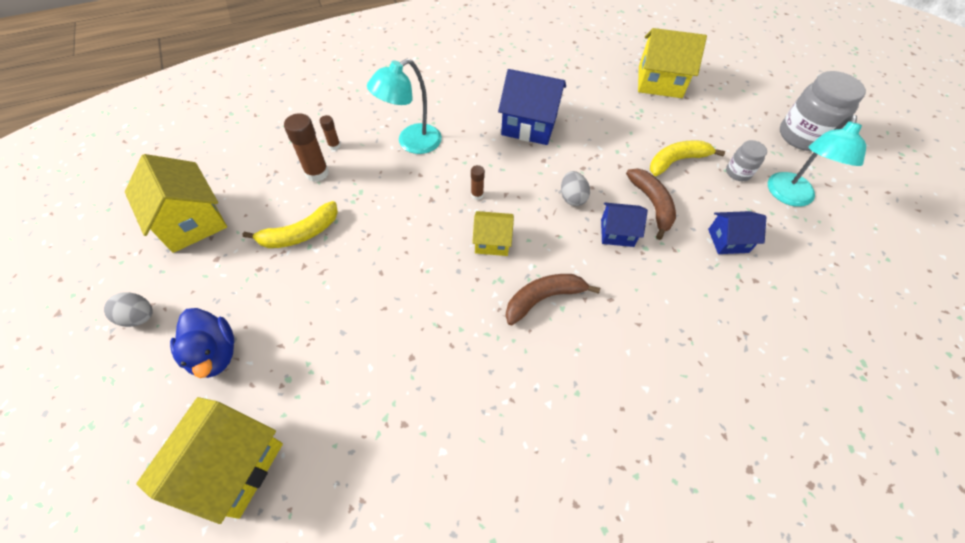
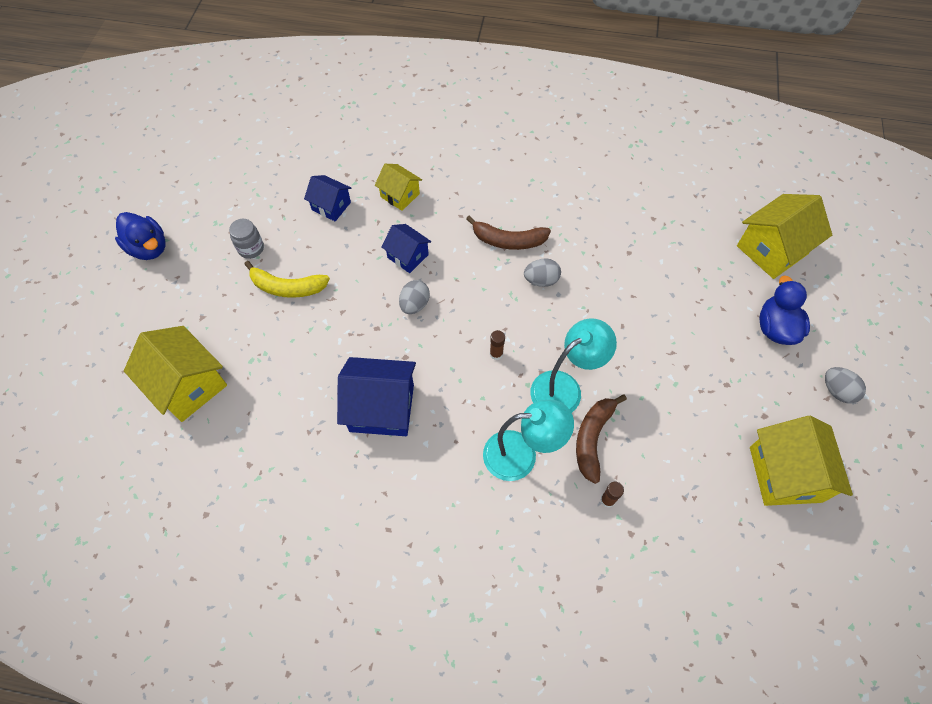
camera: 145 degrees left, 5 degrees up
(300, 234) = (680, 401): yellow banana -> none
(317, 173) = (640, 469): brown glue stick -> none
(483, 275) = (541, 280): none -> grey egg
(492, 242) = (514, 303): yellow house -> yellow house (400, 195)
(529, 125) = (382, 408): blue house -> blue house turned 45 degrees counterclockwise
(652, 204) = (355, 262): brown banana -> brown banana (592, 438)
(789, 197) = (240, 209): turquoise lamp -> turquoise lamp (564, 387)
(801, 136) = (149, 248): grey jar -> blue duck

